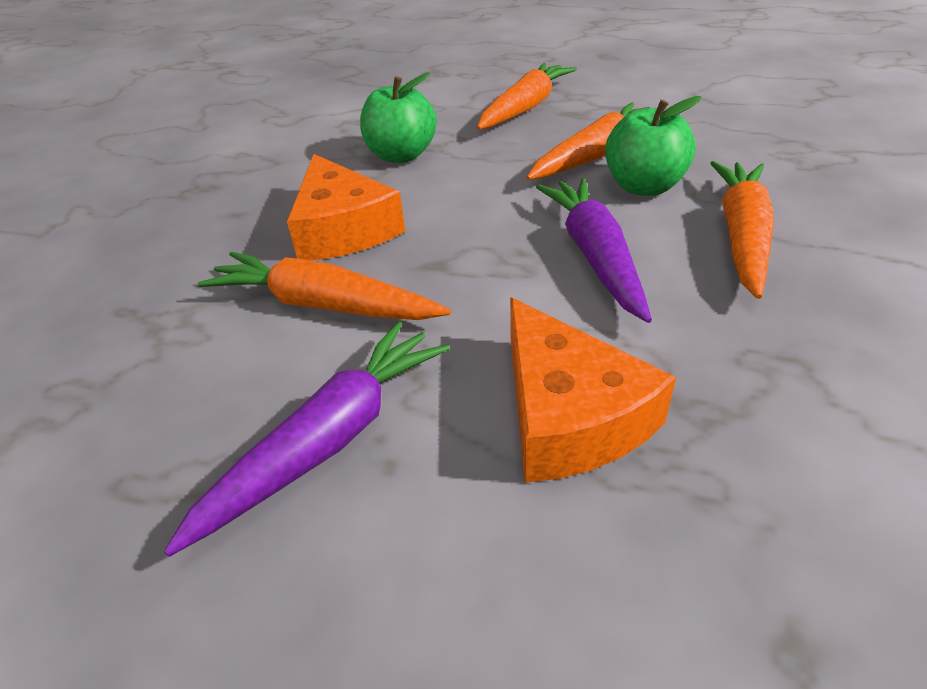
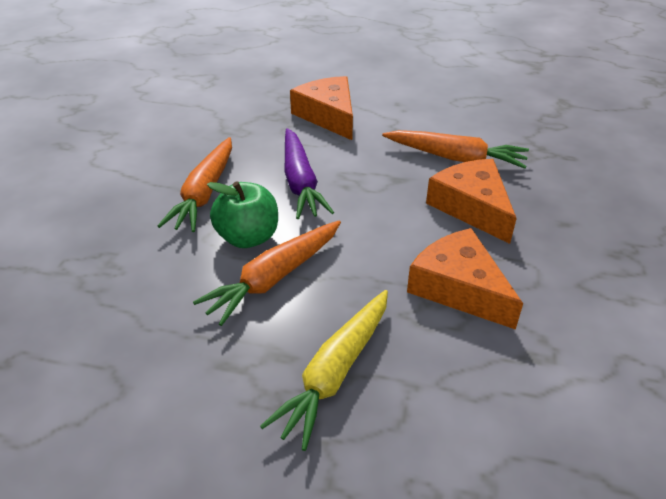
camera: 175 degrees right, 0 degrees up
(329, 440) = (423, 109): purple carrot -> none
(401, 155) = (459, 288): green apple -> orange cheese
(525, 107) = (335, 372): orange carrot -> yellow carrot

